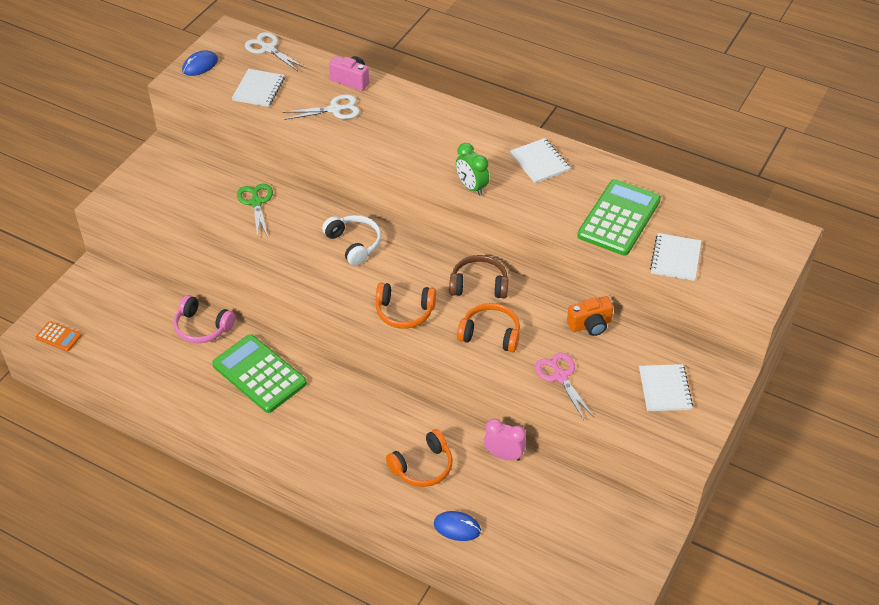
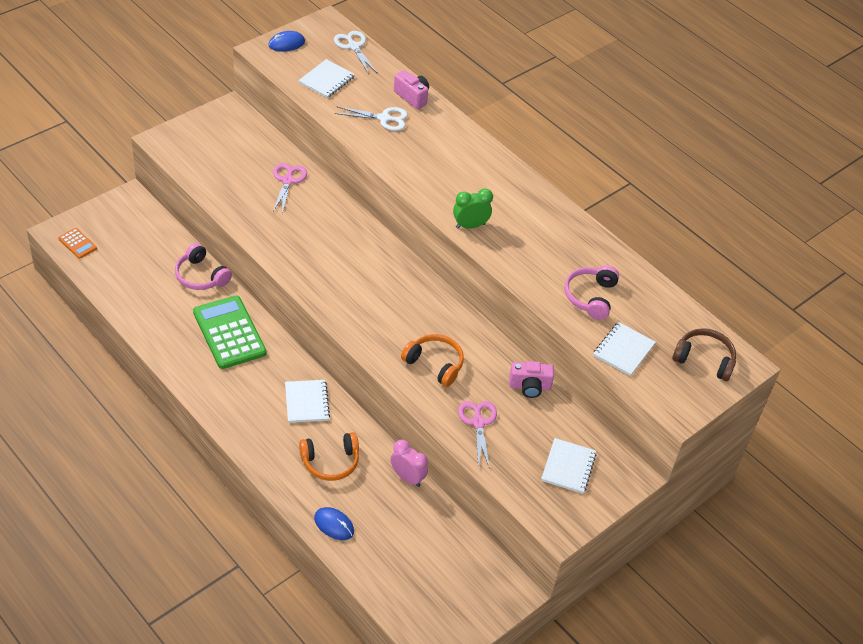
camera: 15 degrees right, 0 degrees up
(256, 202) = (288, 181): green scissors -> pink scissors
(354, 244) = (354, 245): white headphones -> none
(404, 312) = (368, 319): orange headphones -> none
(471, 187) = (470, 226): green clock -> green clock turned 90 degrees clockwise
(479, 285) = (447, 317): brown headphones -> brown headphones (704, 359)
(539, 162) = (544, 223): white notebook -> white notebook (306, 402)
(590, 325) = (529, 387): orange camera -> pink camera
(619, 218) = (590, 297): green calculator -> pink headphones

